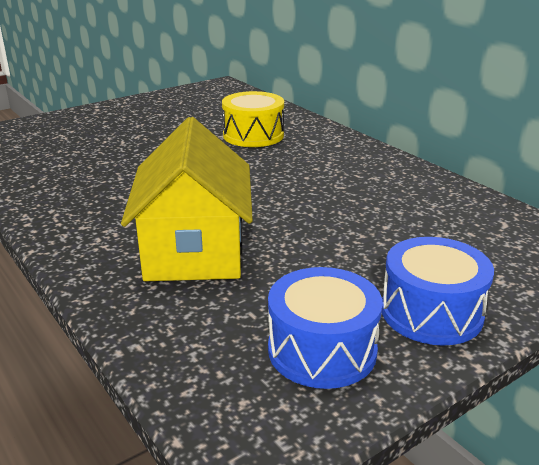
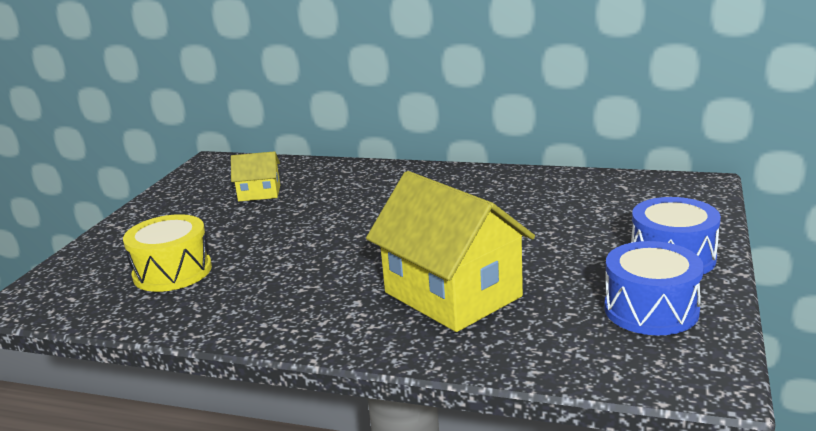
camera: 35 degrees left, 5 degrees down
(209, 117) = (259, 193): none -> yellow house
(253, 135) = (331, 193): yellow drum -> yellow drum (172, 272)

